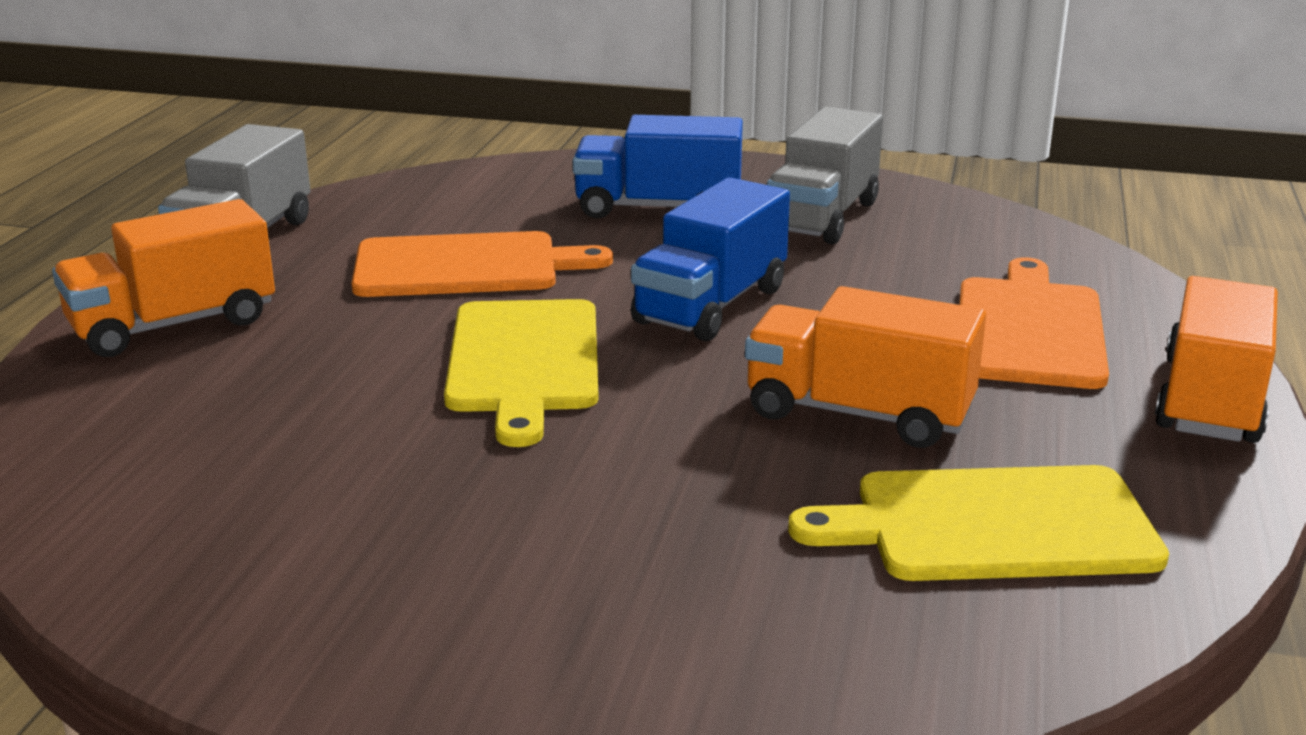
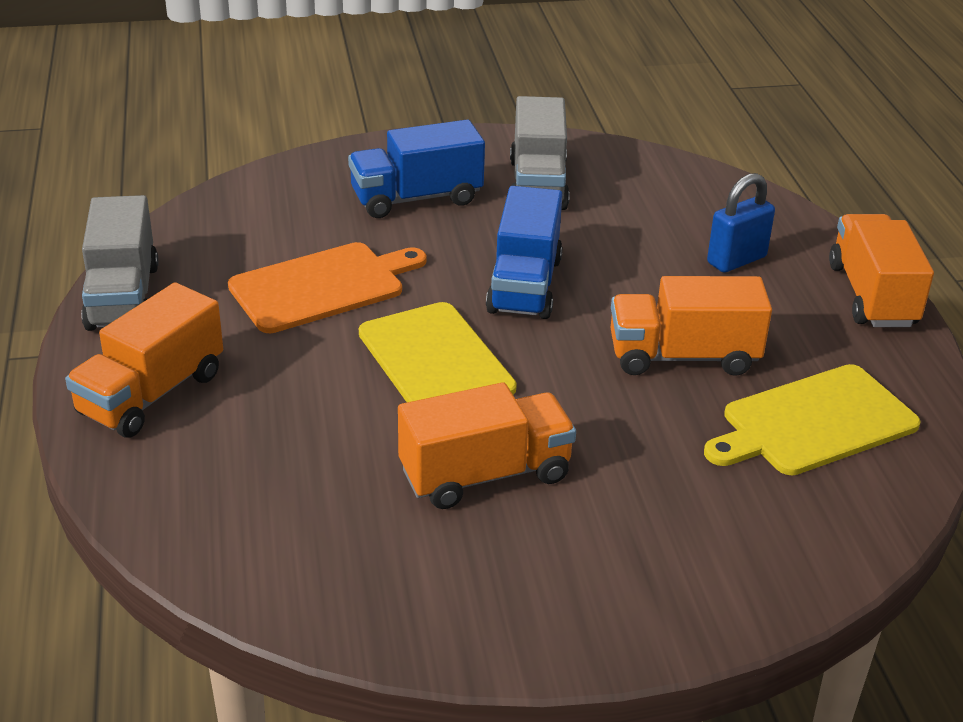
camera: 25 degrees left, 10 degrees up
(466, 480) = (485, 474): none -> orange truck
(1029, 329) = (736, 260): orange cutting board -> blue padlock

